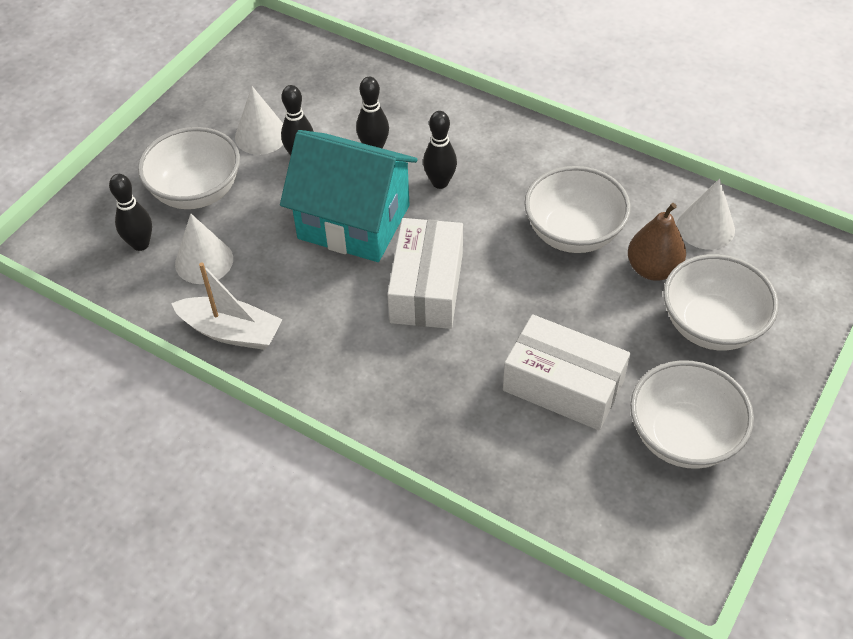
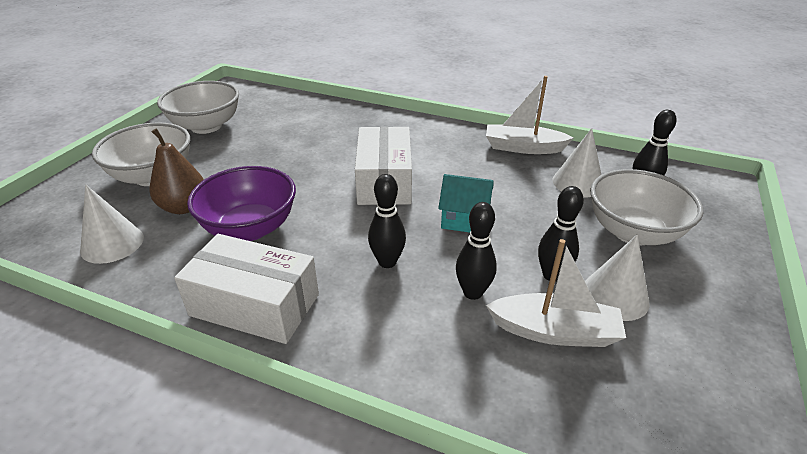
camera: 170 degrees right, 15 degrees down
(325, 115) = (554, 331): none -> white boat
(354, 222) = (464, 220): turquoise house -> turquoise house, size x0.49
(563, 386) = (280, 140): white box -> white box (255, 305)
(573, 233) = (250, 228): white bowl -> purple bowl

